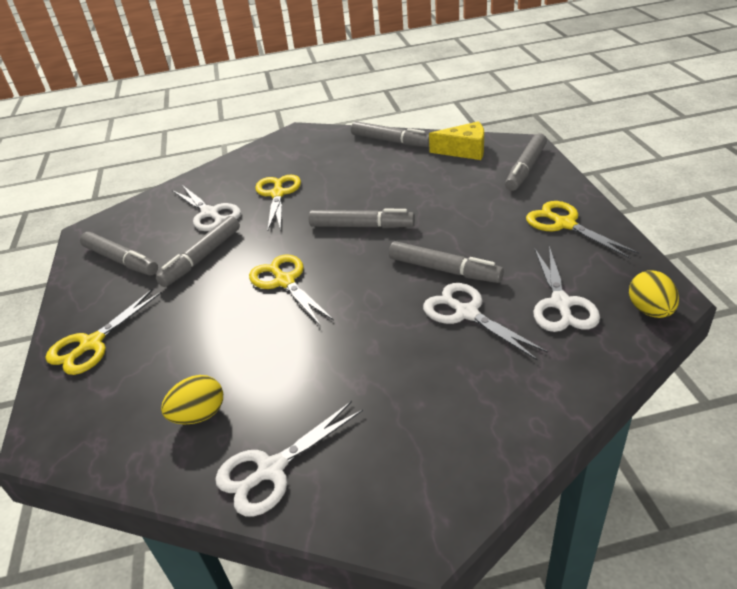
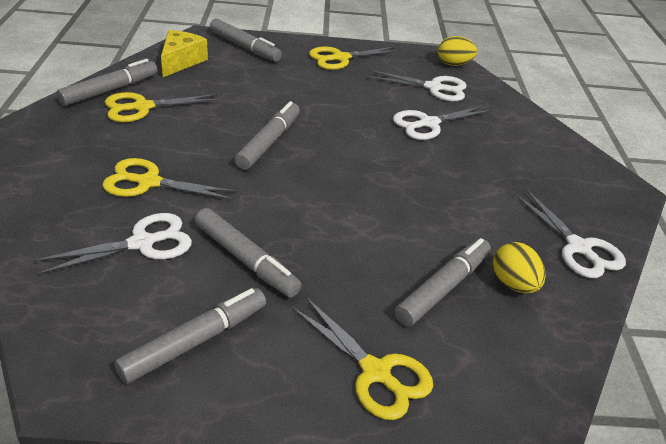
camera: 85 degrees left, 0 degrees up
(285, 281) = (334, 204): yellow scissors -> yellow scissors (142, 107)
(444, 270) = (368, 119): grey marker -> grey marker (443, 288)

